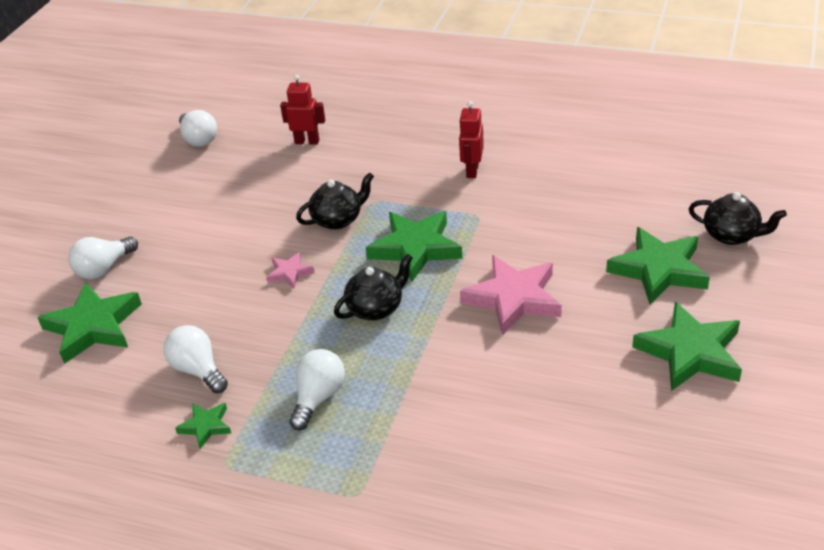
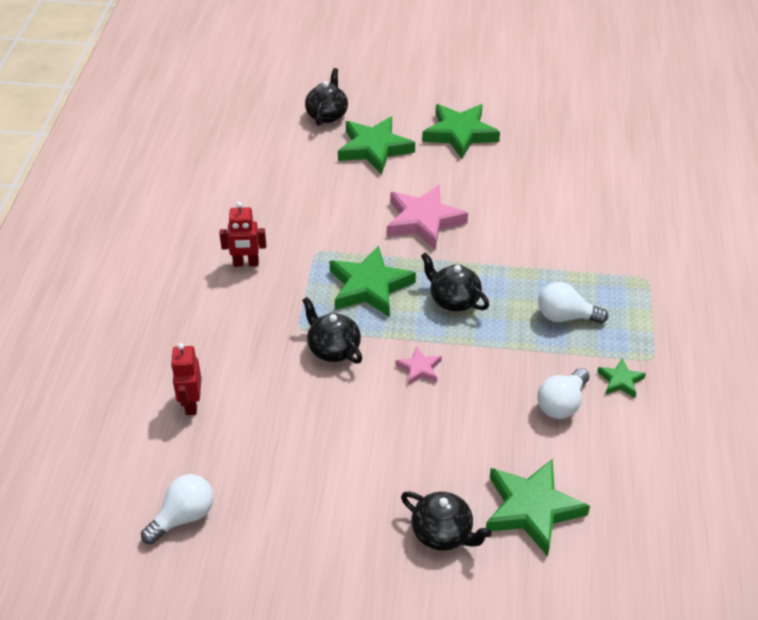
camera: 105 degrees left, 5 degrees up
(104, 268) = (443, 533): white light bulb -> black teapot

